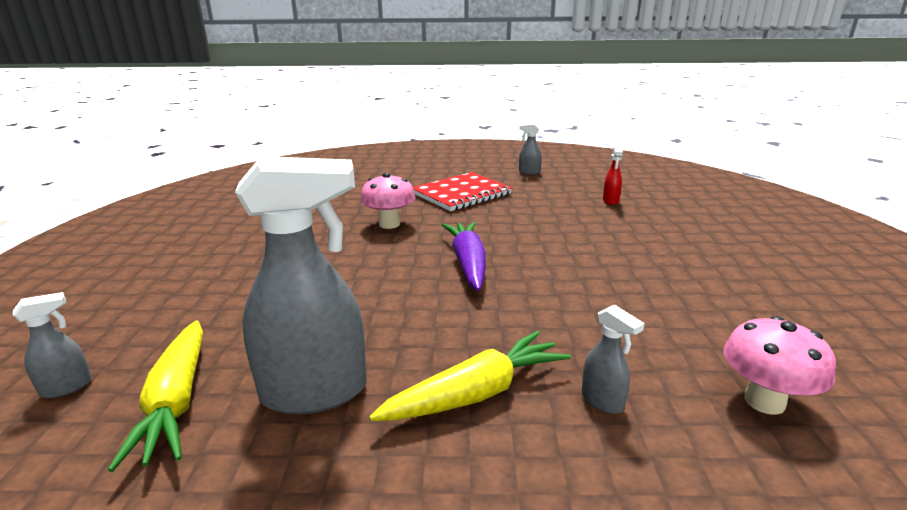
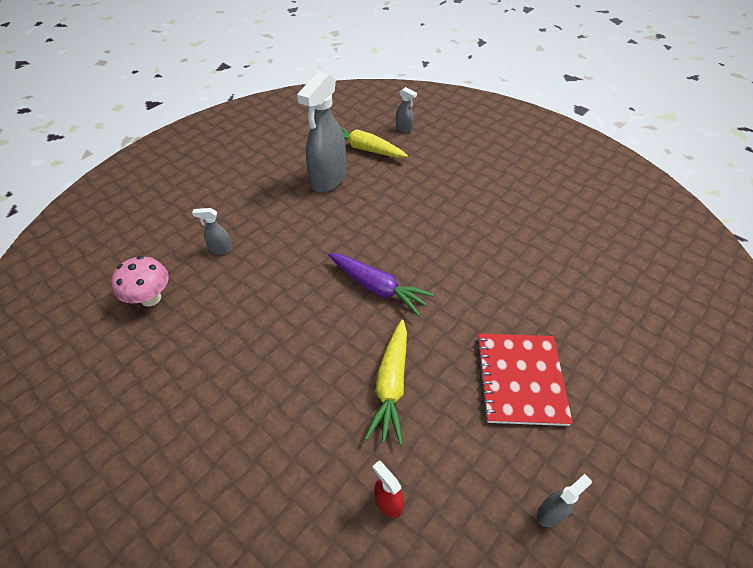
camera: 130 degrees right, 25 degrees up
(67, 387) = (404, 129): grey spray bottle -> grey spray bottle turned 60 degrees counterclockwise
(389, 224) = (485, 286): pink mushroom -> none
(475, 394) = (272, 218): yellow carrot -> yellow carrot (391, 385)

